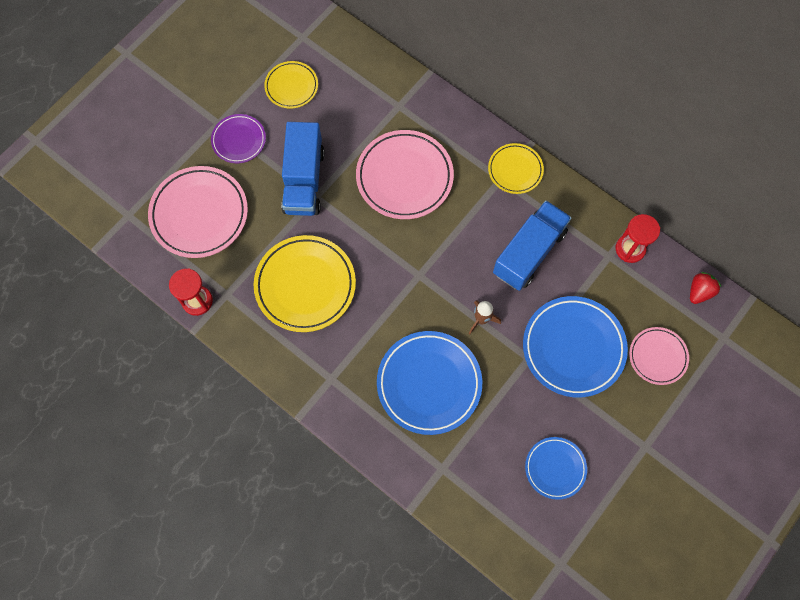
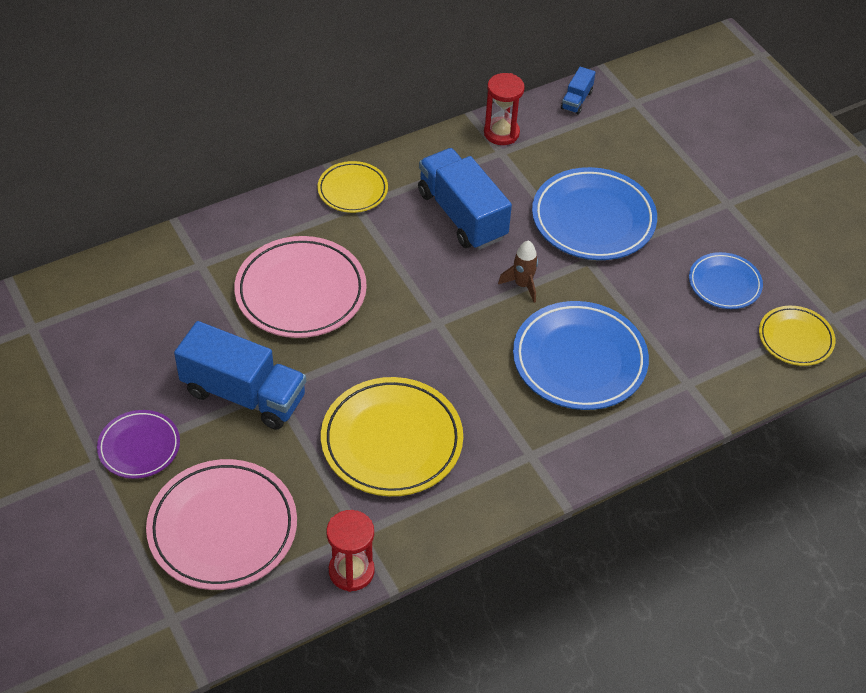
camera: 70 degrees left, 20 degrees down
(291, 86) = (98, 363): yellow plate -> yellow plate (795, 338)
(657, 356) = (633, 157): pink plate -> none
(699, 292) = (576, 100): red strawberry -> blue truck

